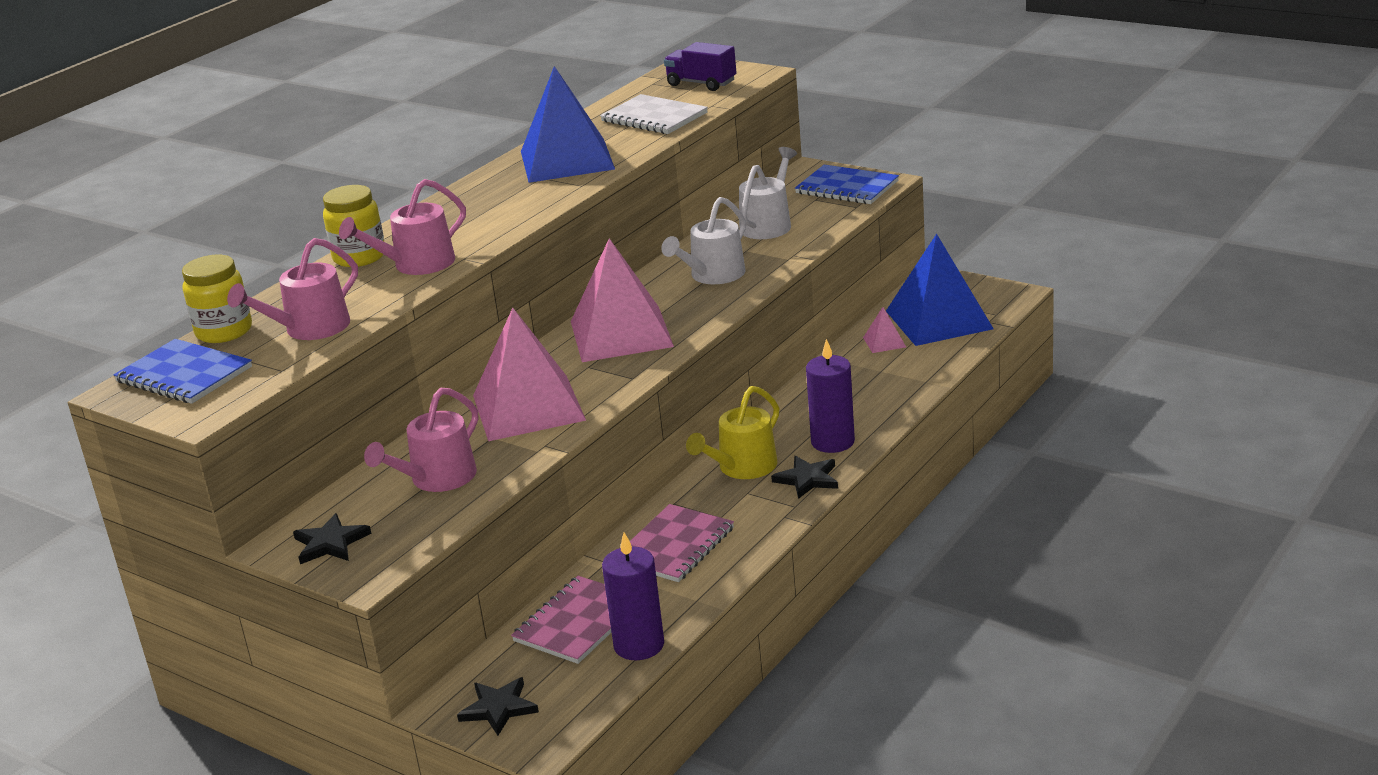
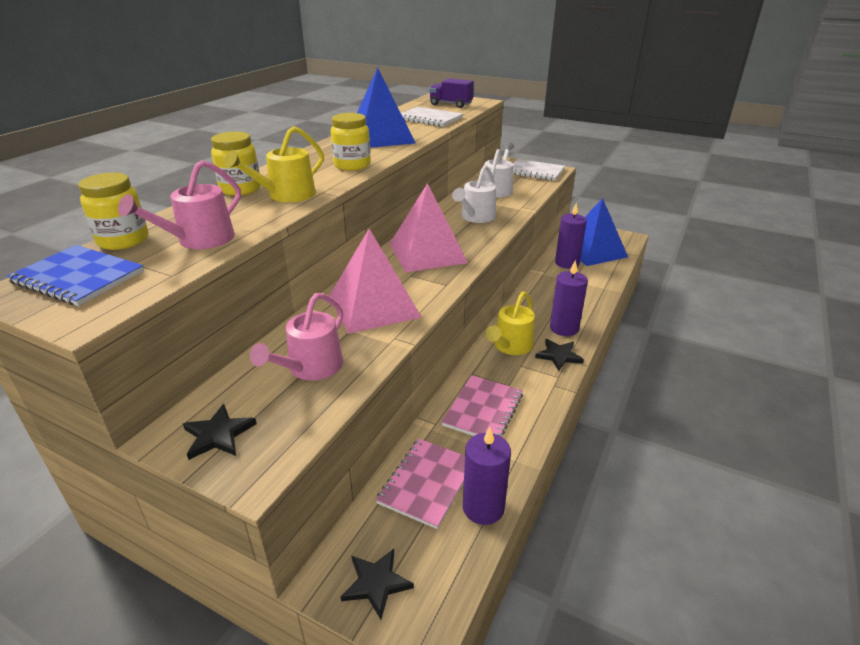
camera: 10 degrees left, 5 degrees up
(417, 264) = (286, 195): pink watering can -> yellow watering can
(512, 213) = (352, 165): none -> yellow jar
(847, 187) = (535, 171): blue notebook -> white notebook
(884, 342) = (567, 263): pink pyramid -> purple candle

